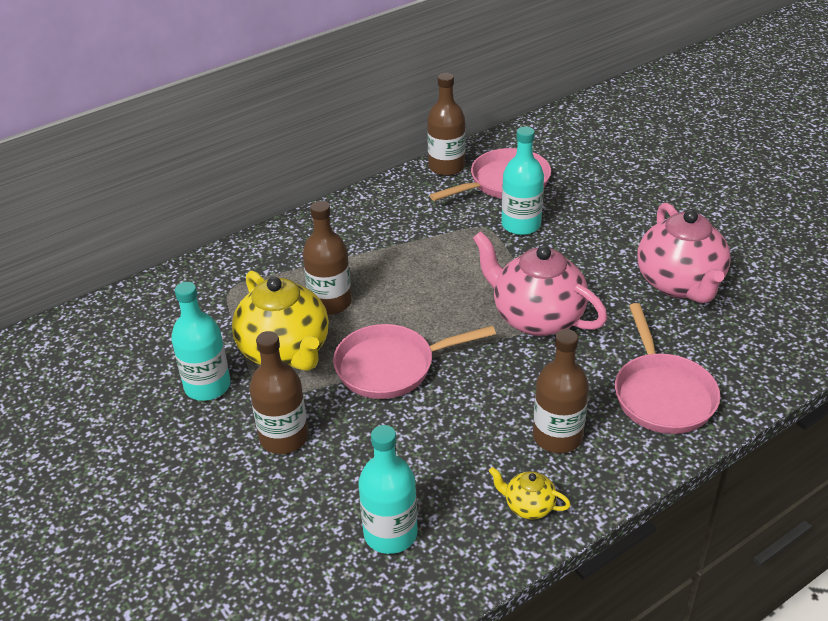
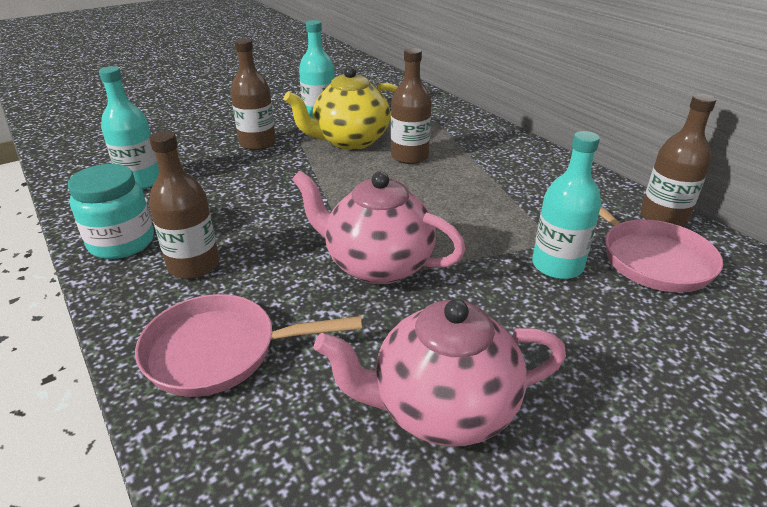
camera: 90 degrees right, 5 degrees down
(391, 367) = (320, 182): pink pan -> none
(528, 506) = (122, 243): yellow teapot -> turquoise jar
(536, 318) = (377, 265): pink teapot -> pink teapot turned 105 degrees counterclockwise

